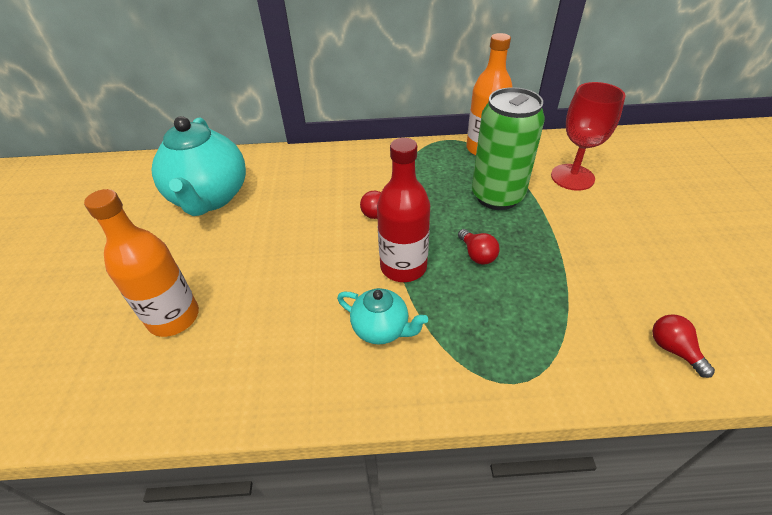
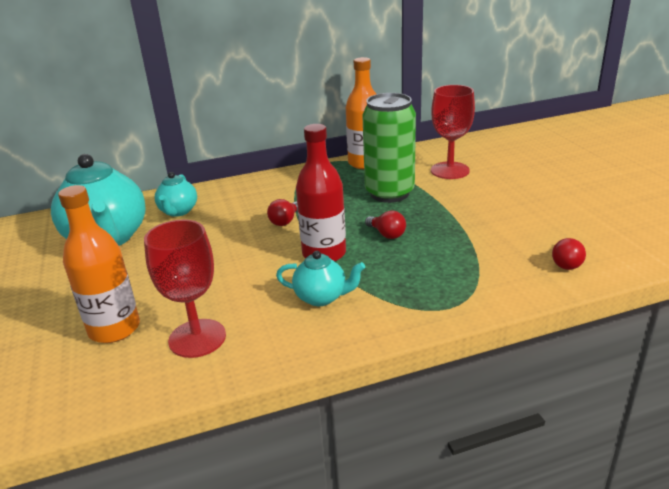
camera: 15 degrees left, 15 degrees down
(242, 352) = (197, 338): none -> red goblet
(283, 176) = (178, 211): none -> turquoise teapot
(673, 350) = (566, 263): red light bulb -> red light bulb turned 120 degrees counterclockwise

